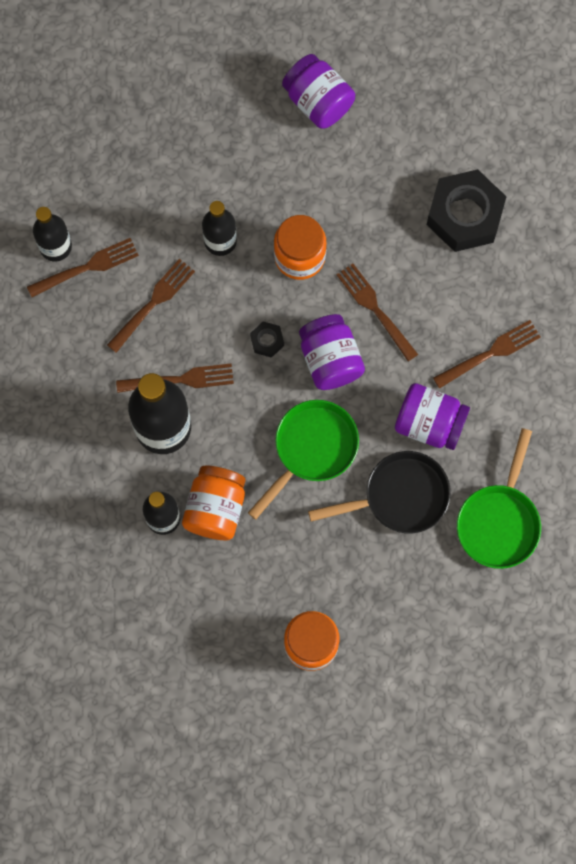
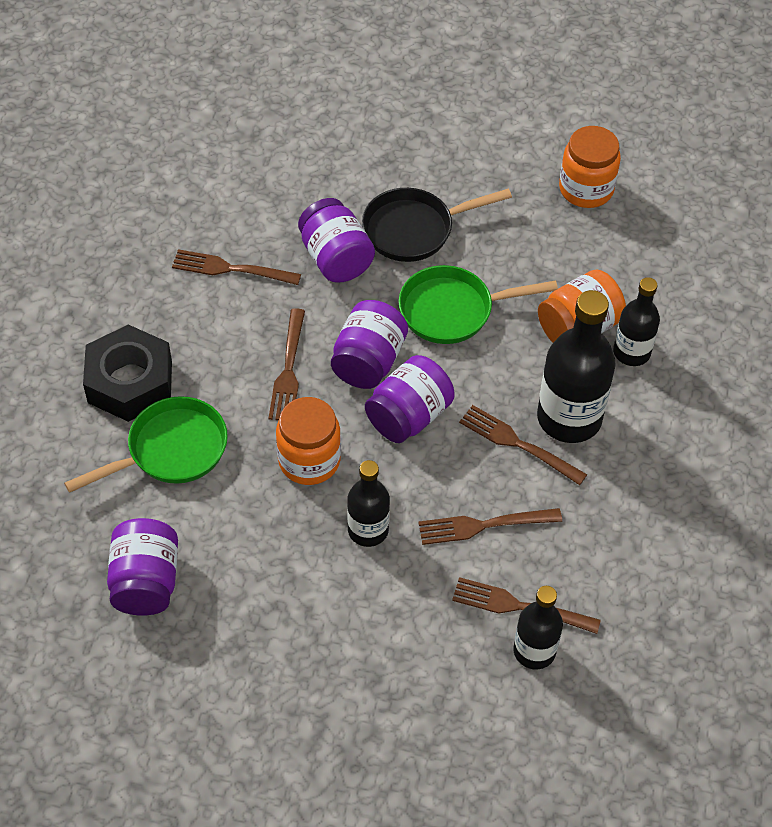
camera: 140 degrees left, 20 degrees down
(267, 341) = (409, 416): black nut -> purple jar
(399, 496) = (414, 229): black pan -> black pan turned 45 degrees counterclockwise
(499, 521) = (354, 161): green pan -> green pan (170, 450)

